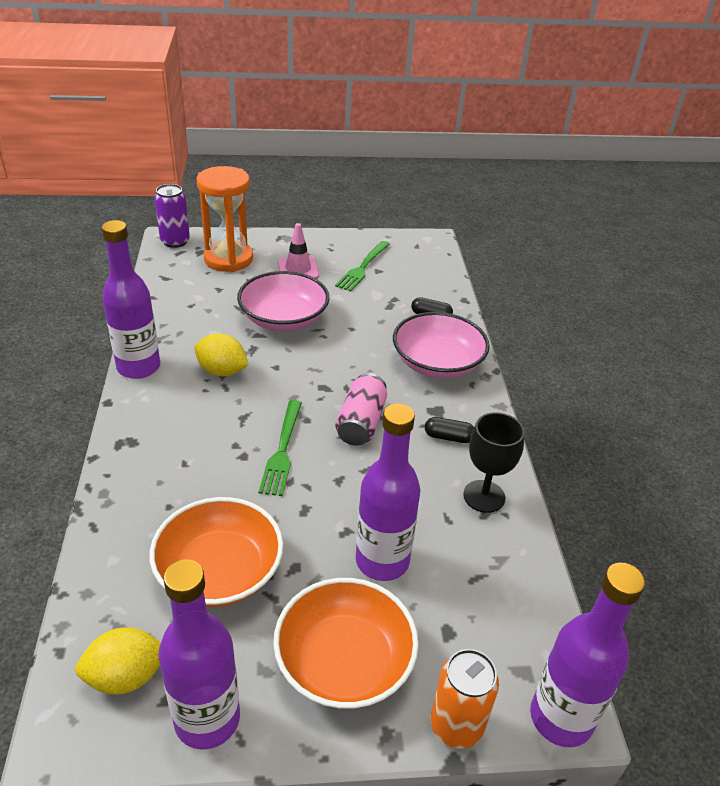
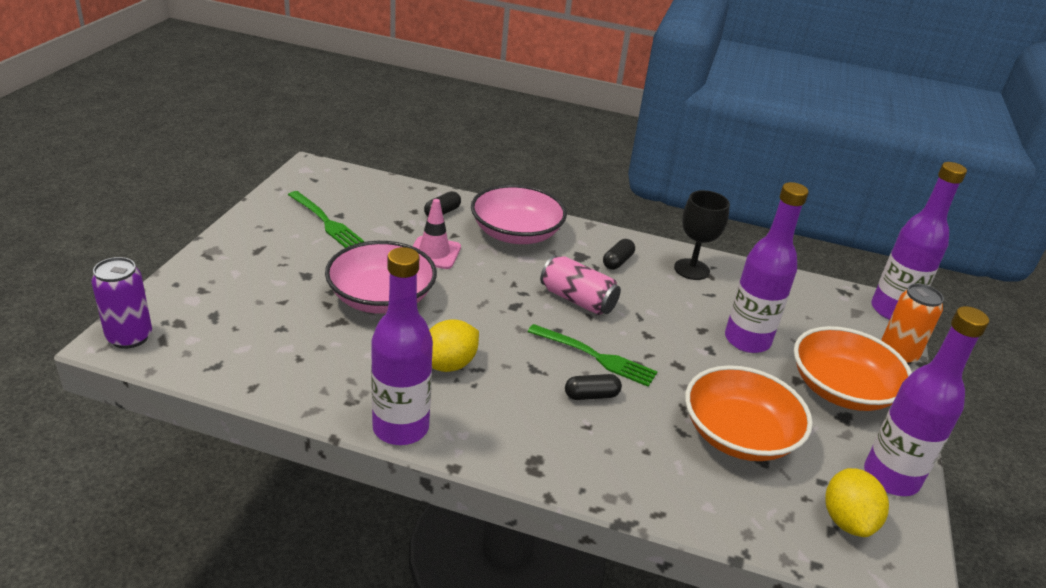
camera: 70 degrees left, 5 degrees down
(226, 458) = (591, 395): none -> black capsule
(228, 259) = (220, 304): orange hourglass -> none
(298, 269) = (291, 262): pink traffic cone -> pink traffic cone (434, 253)

